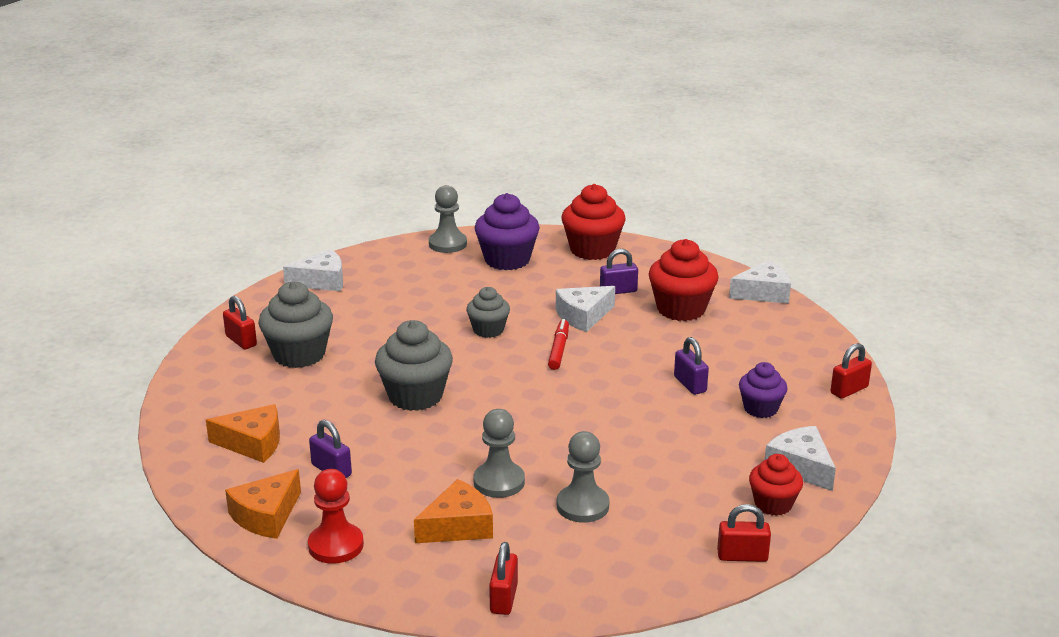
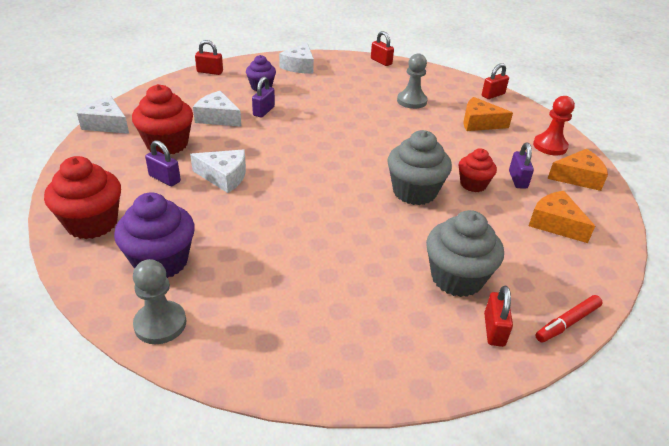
camera: 135 degrees left, 10 degrees up
(321, 281) = (340, 363): white cheese -> white cheese (217, 117)
(488, 330) = (296, 207): grey cupcake -> none
(499, 482) = (434, 127): grey pawn -> none
(558, 349) = (283, 166): red marker -> red marker (567, 323)
(773, 504) = (337, 65): red cupcake -> red cupcake (473, 184)

